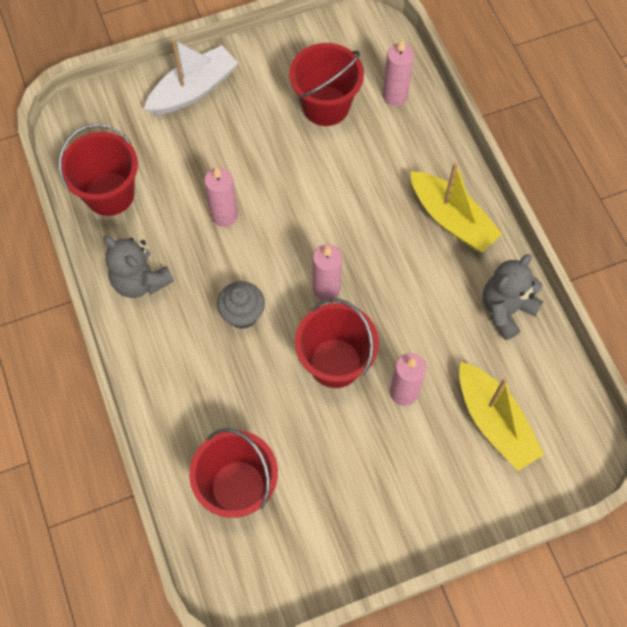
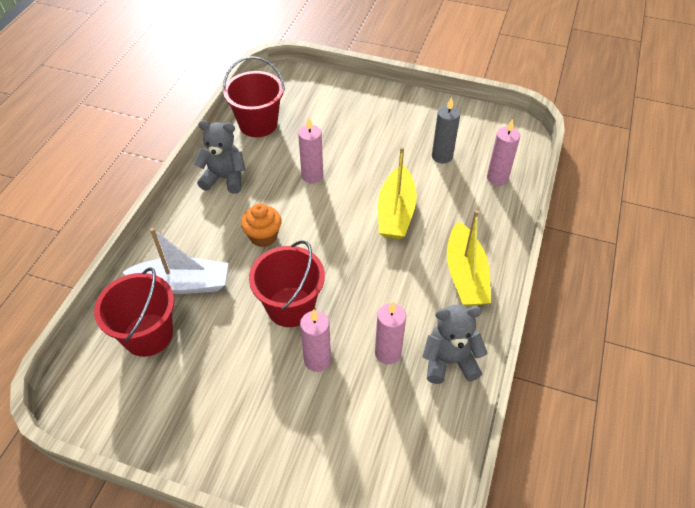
camera: 40 degrees right, 15 degrees down
(140, 281) = (224, 178): grey teddy bear -> grey teddy bear turned 105 degrees clockwise
(193, 90) = (365, 101): white boat -> white boat (182, 283)
(242, 314) = (263, 236): grey cupcake -> orange cupcake
(326, 106) = (442, 156): red bucket -> grey candle
(326, 289) = (332, 258): pink candle -> pink candle (388, 353)
(494, 422) = (363, 432): yellow boat -> yellow boat (396, 212)

